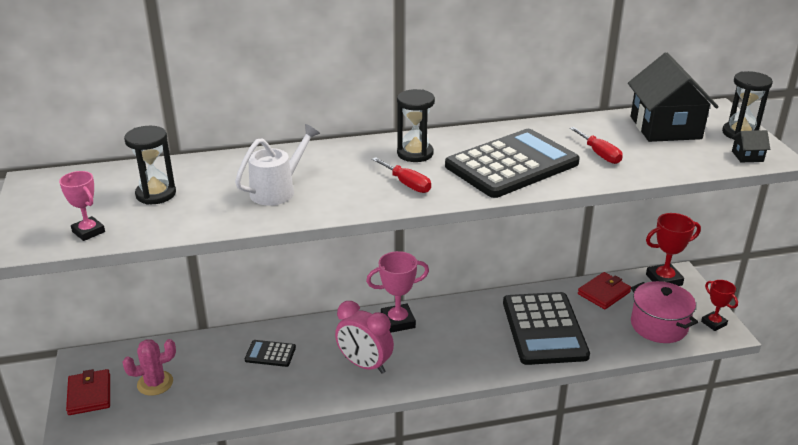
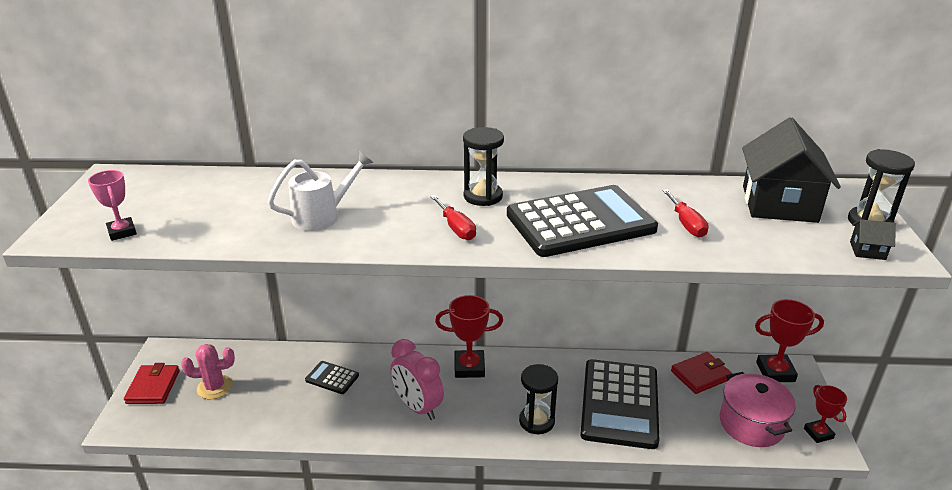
camera: 15 degrees right, 0 degrees up
(156, 194) = (206, 203): black hourglass -> black hourglass (536, 421)
(398, 322) = (469, 367): pink trophy -> red trophy

